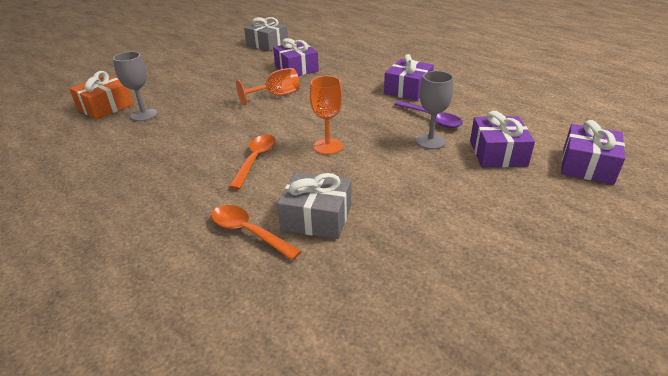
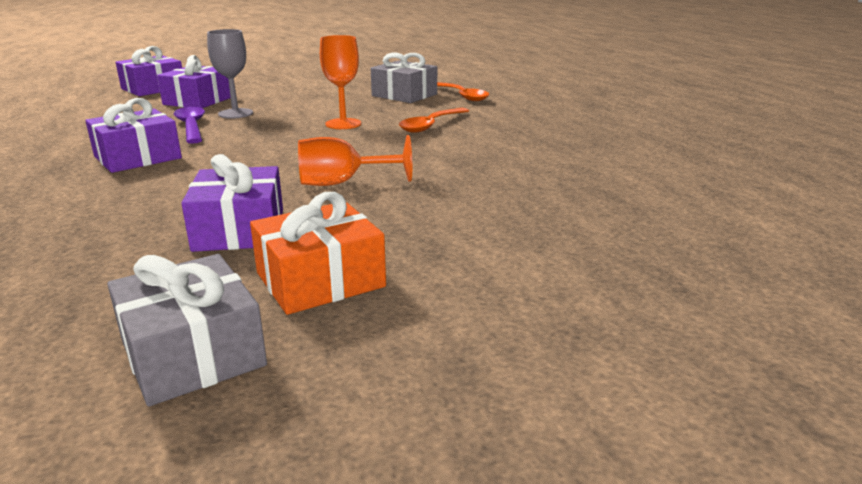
camera: 160 degrees left, 10 degrees down
(105, 107) = (673, 217): orange gift -> orange gift (320, 280)
(144, 115) = (585, 191): grey goblet -> none

